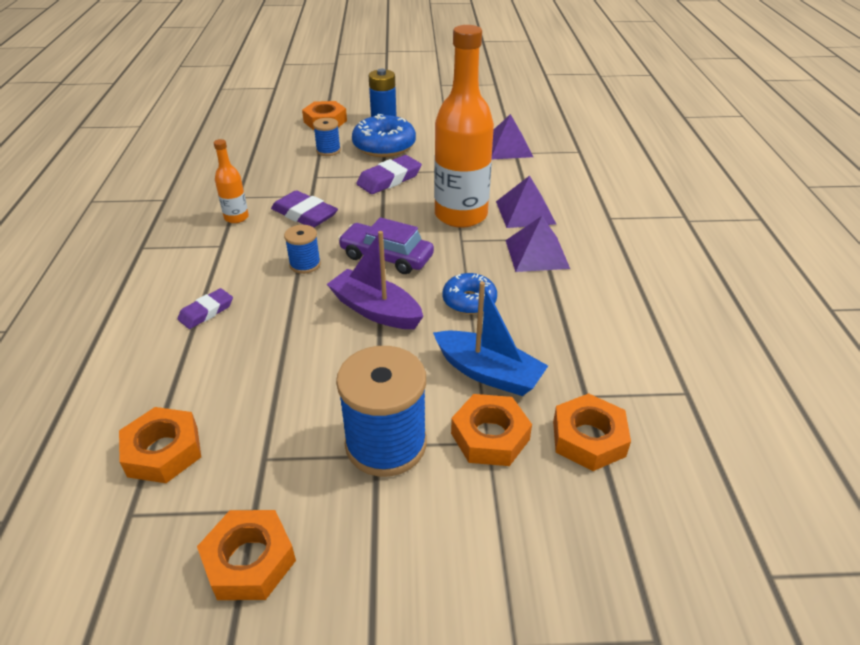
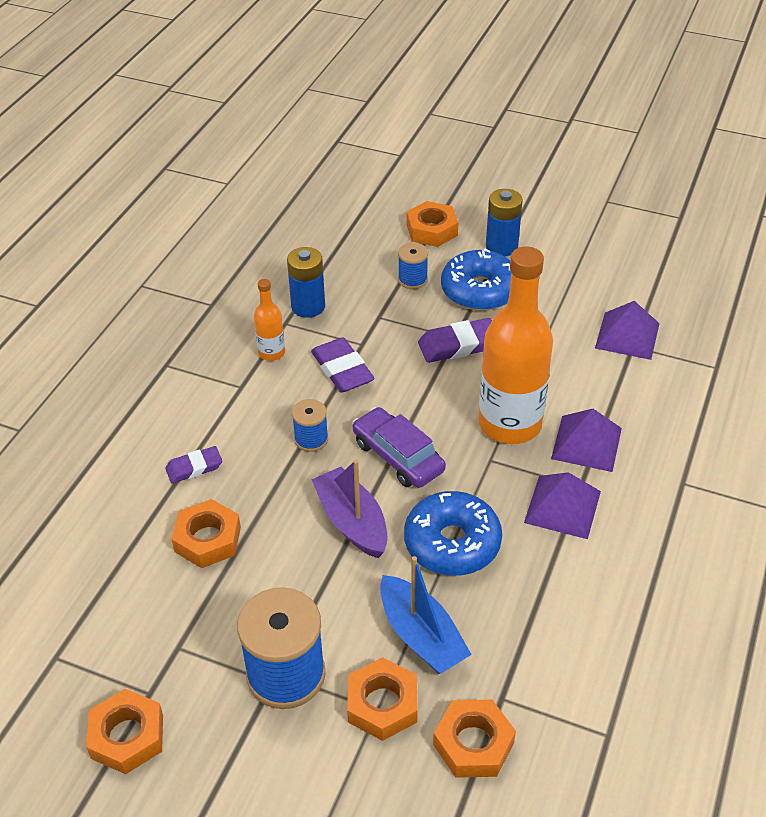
camera: 25 degrees right, 5 degrees up
(163, 451) = (101, 608): orange nut -> orange nut (207, 539)
(252, 183) = (308, 306): none -> blue battery
(469, 301) = (452, 543): blue donut -> blue donut, size x1.61

